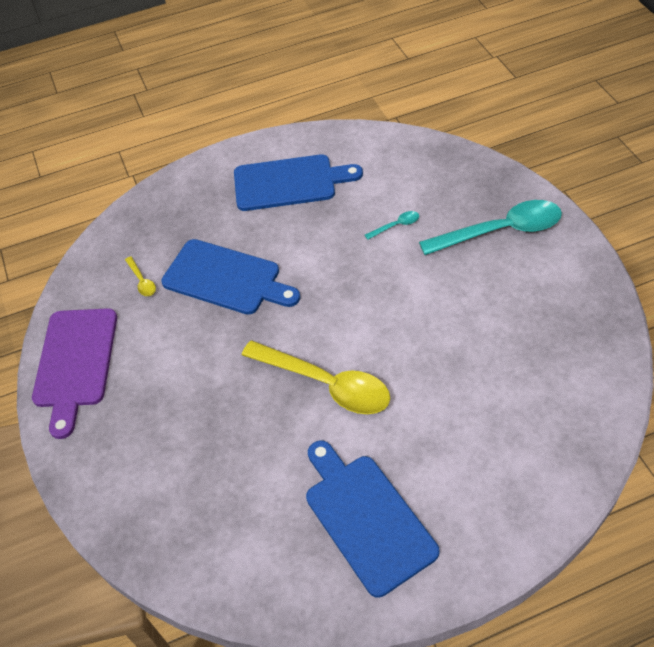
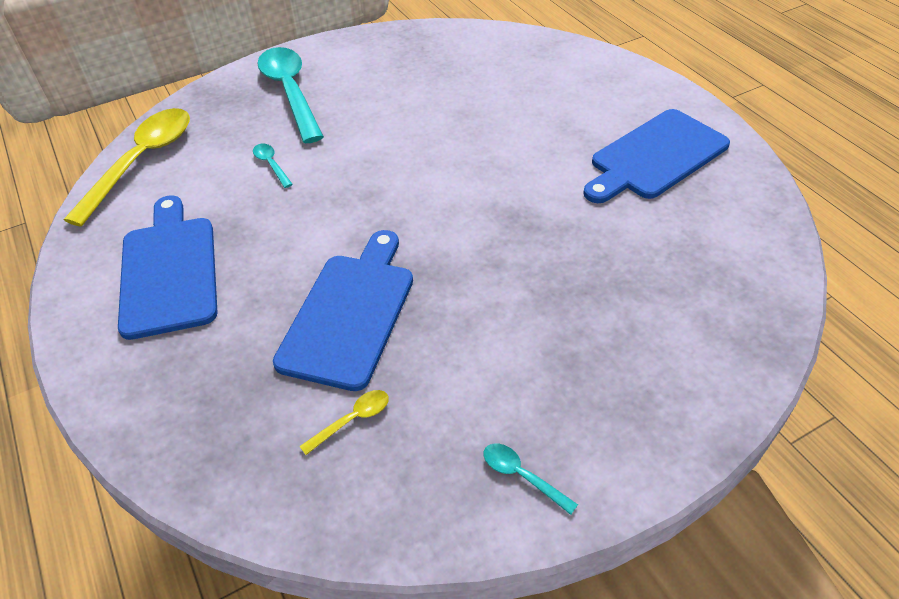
camera: 100 degrees left, 5 degrees down
(75, 363) = (522, 476): purple cutting board -> turquoise spoon
(326, 384) = (508, 199): yellow spoon -> yellow spoon (142, 162)

